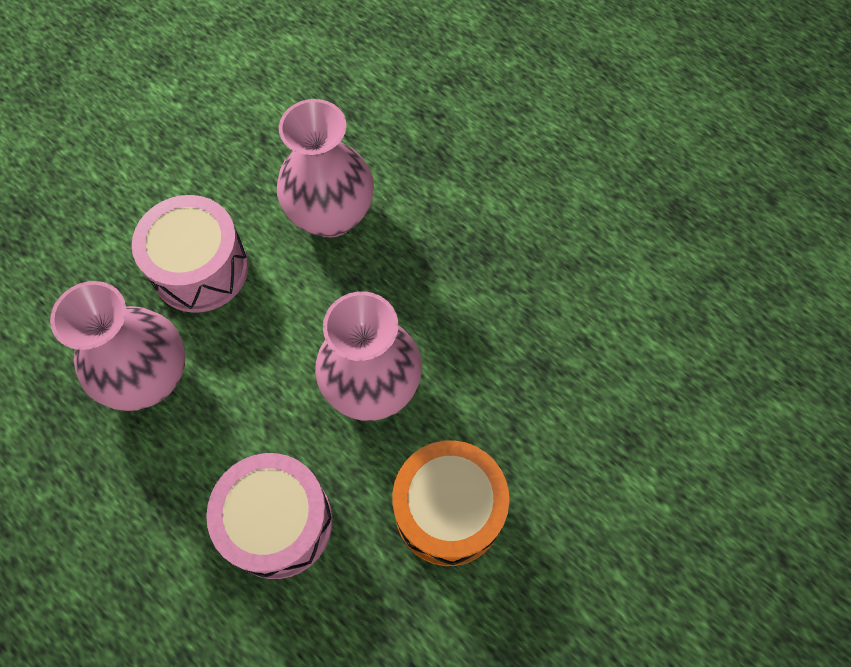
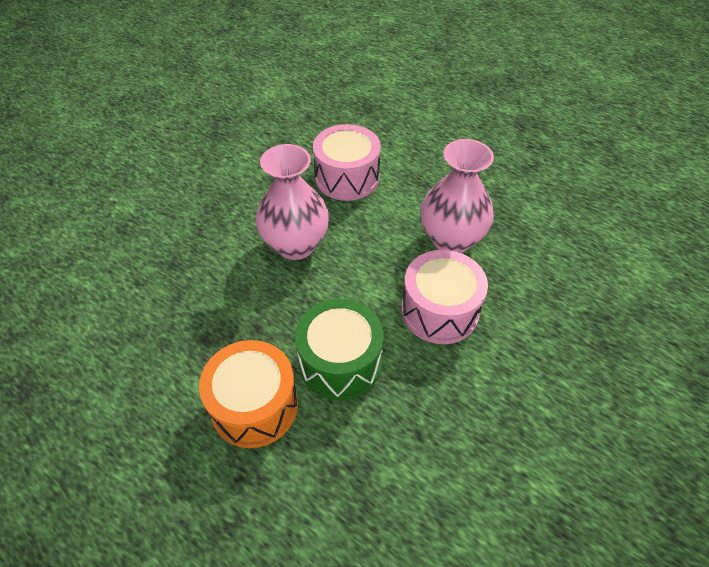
camera: 175 degrees right, 15 degrees down
(331, 215) = (340, 362): pink vase -> green drum
(448, 510) = (245, 189): orange drum -> orange drum (254, 406)

